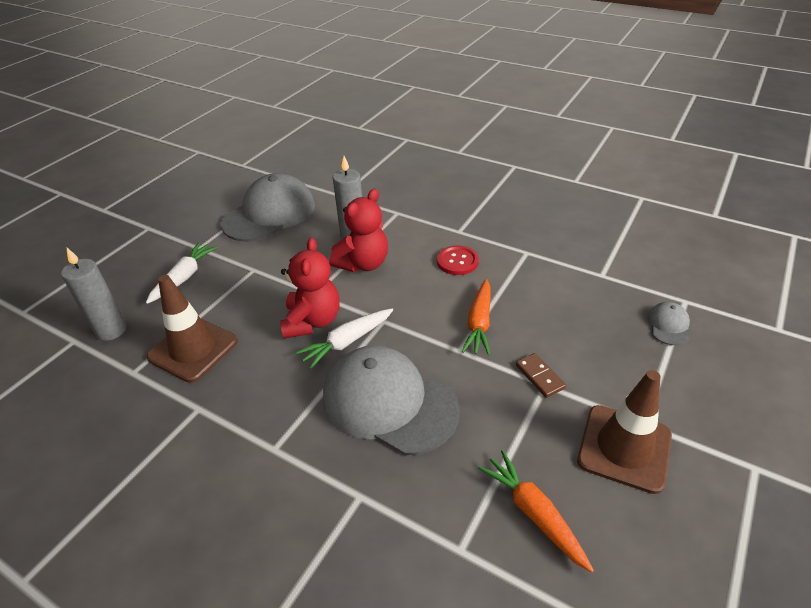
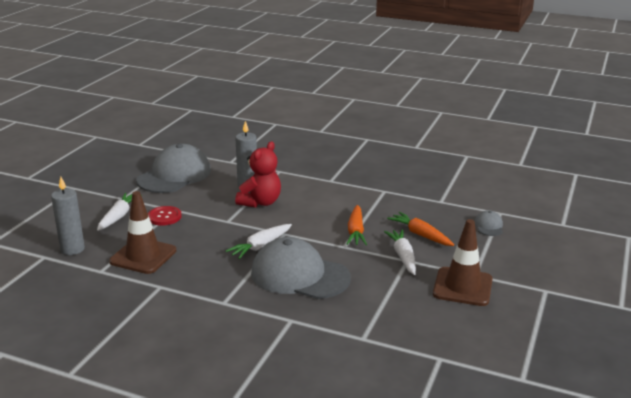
camera: 10 degrees left, 15 degrees down
(312, 321) = (230, 236): red teddy bear -> none
(457, 261) = (333, 198): red button -> red button (164, 217)
(533, 513) = (407, 319): orange carrot -> orange carrot (420, 235)
(540, 376) = (403, 256): brown domino -> white carrot

